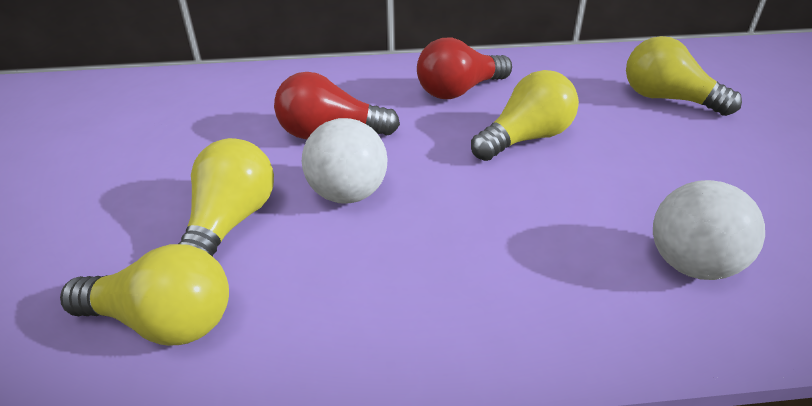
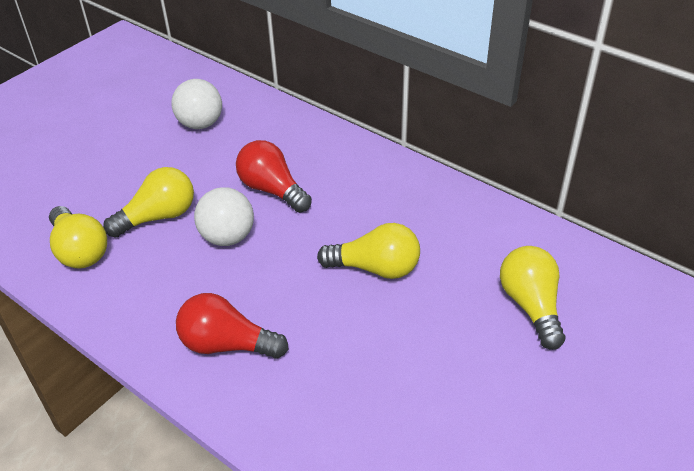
camera: 45 degrees right, 5 degrees up
(459, 91) = (393, 204): red light bulb -> red light bulb (227, 344)
(691, 264) = (330, 408): white ball -> white ball (200, 124)

